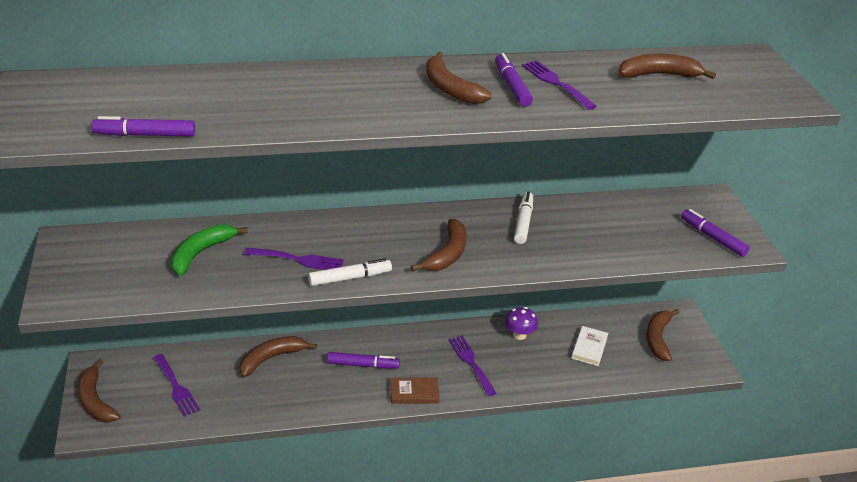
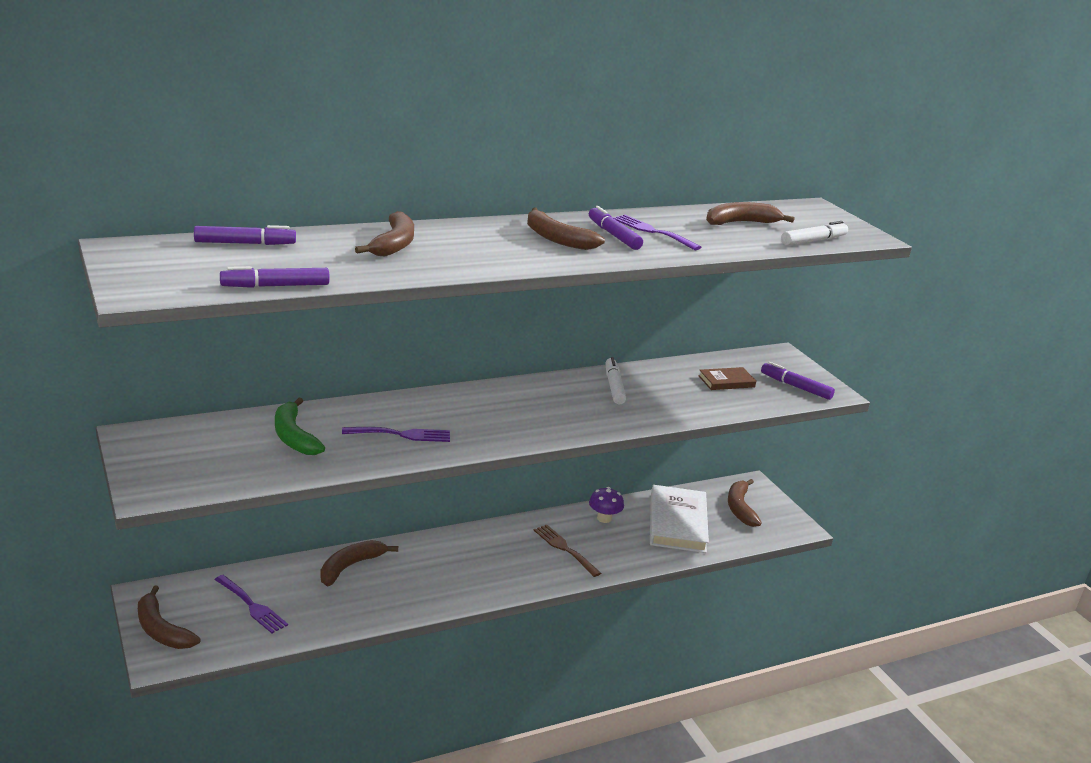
camera: 15 degrees left, 10 degrees down
(201, 253) = (294, 436): green banana -> green banana turned 45 degrees counterclockwise
(349, 278) = (462, 446): white marker -> white marker (813, 241)
(362, 365) = (452, 562): purple marker -> purple marker (244, 243)
(414, 393) = (516, 582): brown book -> brown book (726, 381)
(447, 254) = (552, 418): brown banana -> brown banana (394, 244)
(471, 363) = (564, 549): purple fork -> brown fork
(589, 348) = (677, 523): white book -> white book, size x1.93

